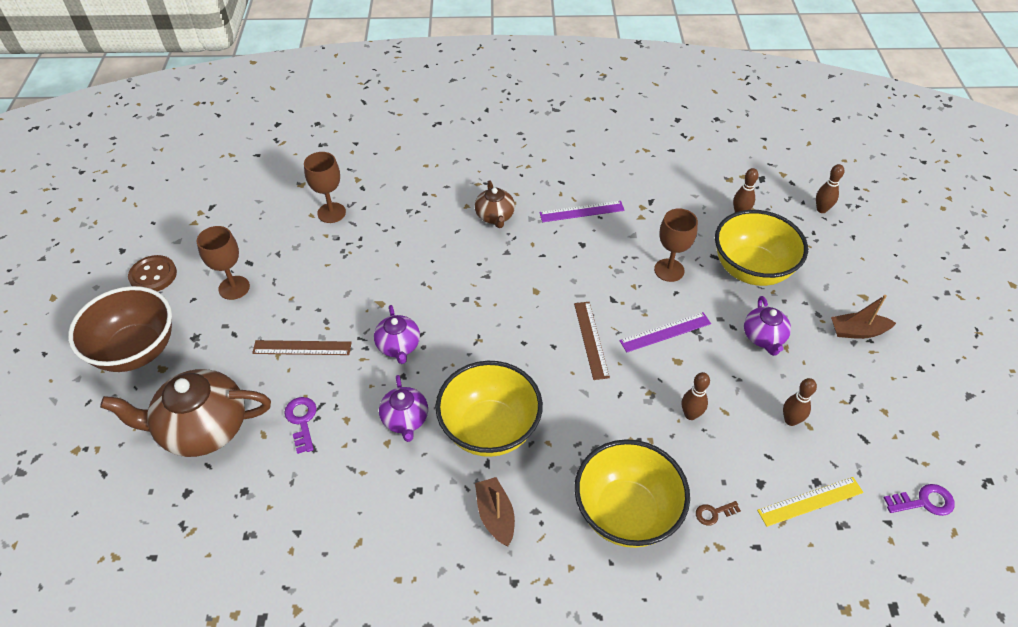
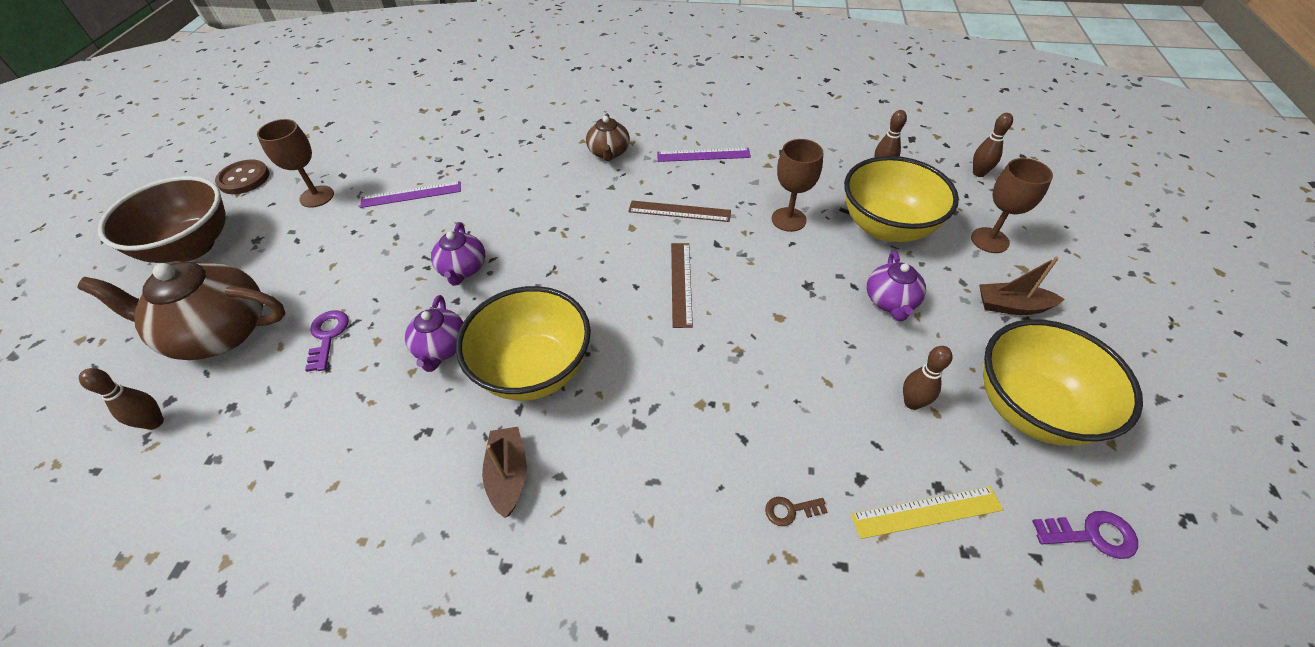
camera: 10 degrees right, 0 degrees up
(302, 348) = (360, 260): brown ruler -> brown ruler (679, 211)
(331, 213) = (442, 137): brown goblet -> brown goblet (989, 240)
(626, 512) = (674, 493): yellow bowl -> yellow bowl (1030, 408)
(665, 332) = (771, 284): purple ruler -> purple ruler (411, 194)
(690, 414) = (783, 381): brown bowling pin -> brown bowling pin (155, 422)

